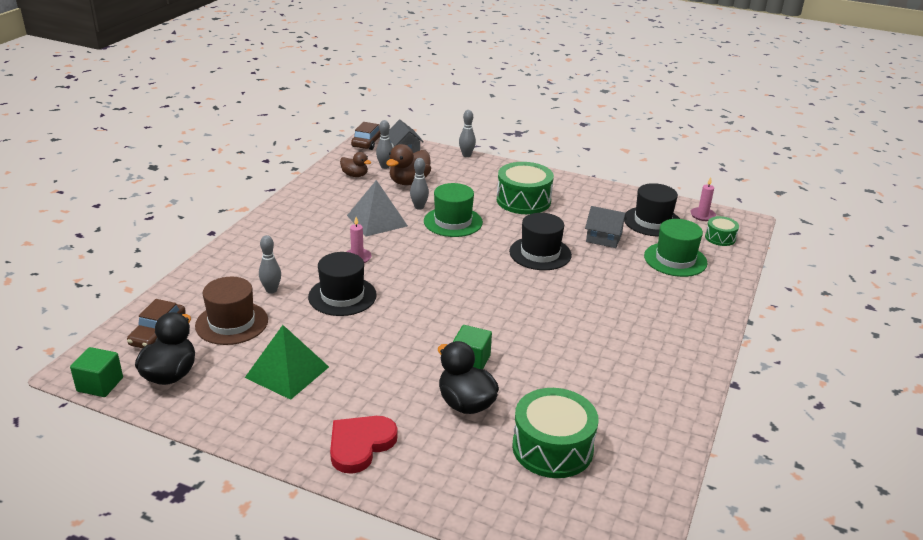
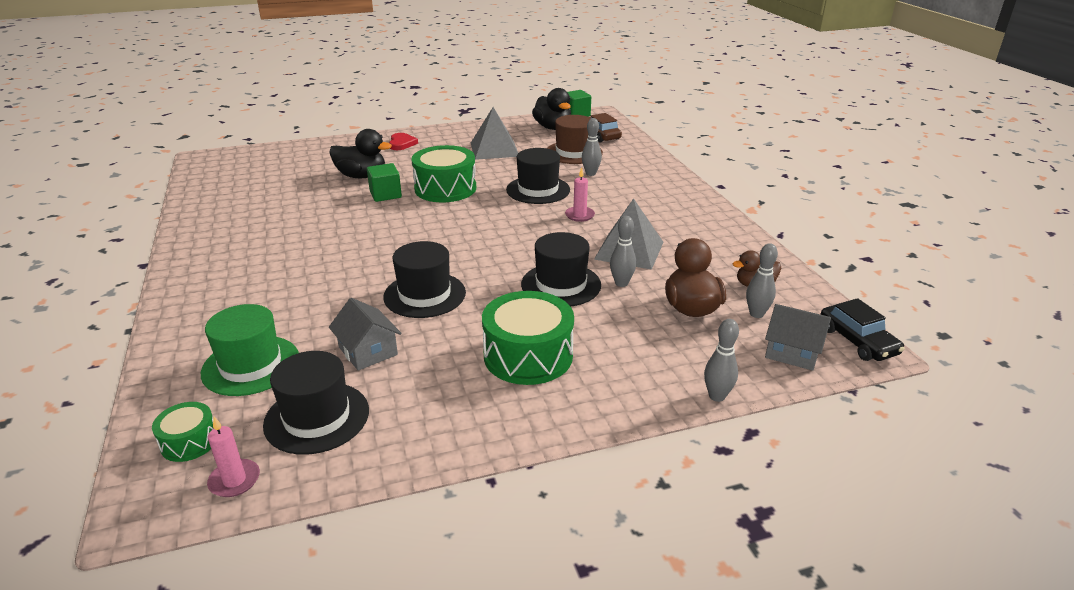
camera: 140 degrees right, 0 degrees up
(287, 372) = (494, 149): green pyramid -> grey pyramid
(360, 445) = (402, 143): red heart -> red heart, size x0.65
(368, 142) = (857, 341): brown car -> black car
(453, 222) = (561, 285): green hat -> black hat
(552, 448) = (281, 179): green drum -> green drum (445, 188)
(604, 238) = (368, 351): grey house -> grey house turned 75 degrees clockwise

